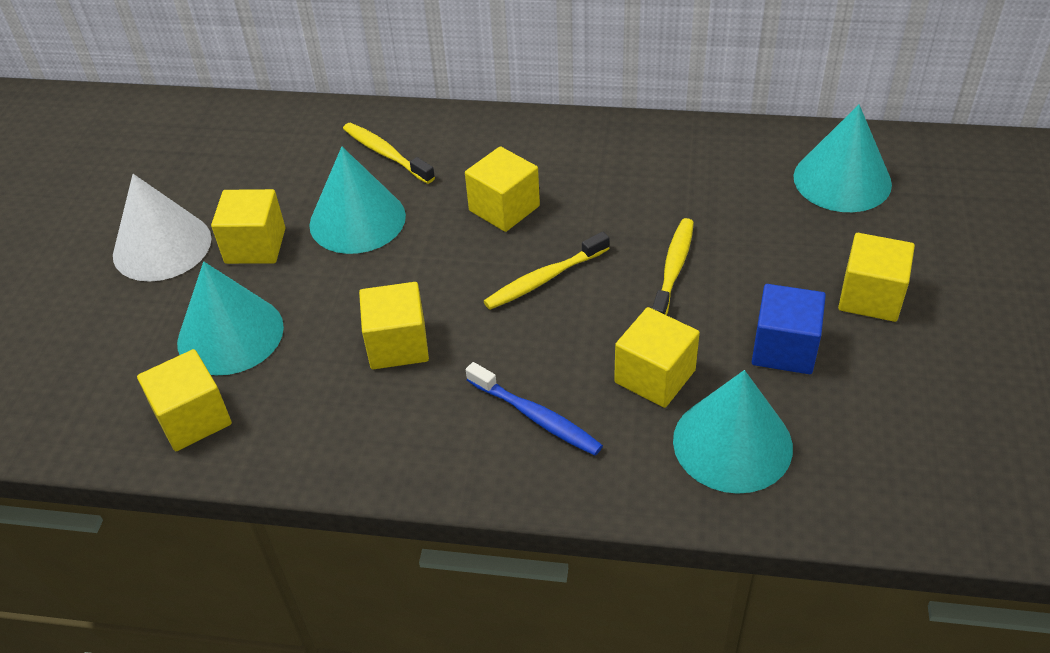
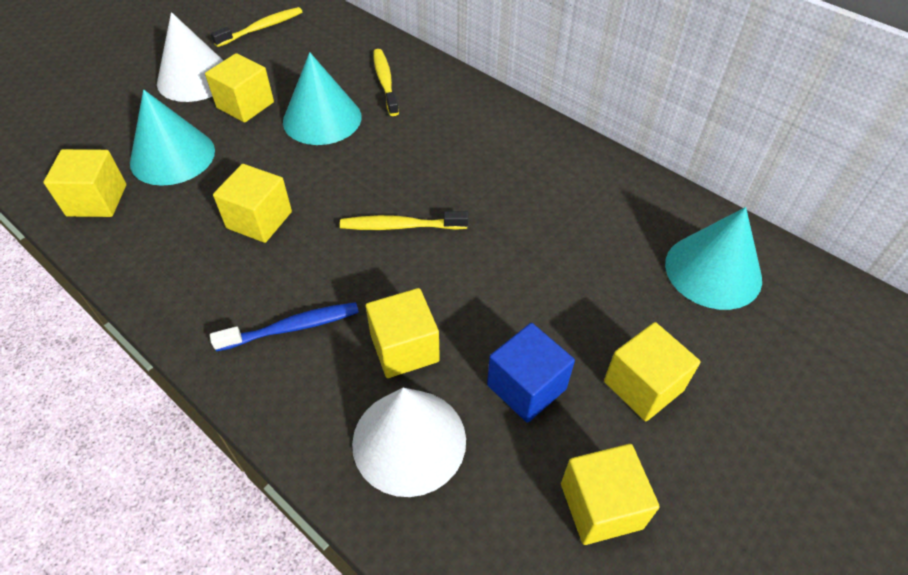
camera: 30 degrees right, 5 degrees up
(504, 208) = (424, 159): yellow cube -> yellow cube (601, 506)
(536, 417) = (292, 327): blue toothbrush -> blue toothbrush turned 90 degrees counterclockwise
(673, 269) = (501, 270): yellow toothbrush -> yellow toothbrush (262, 28)
(732, 443) = (409, 441): turquoise cone -> white cone

